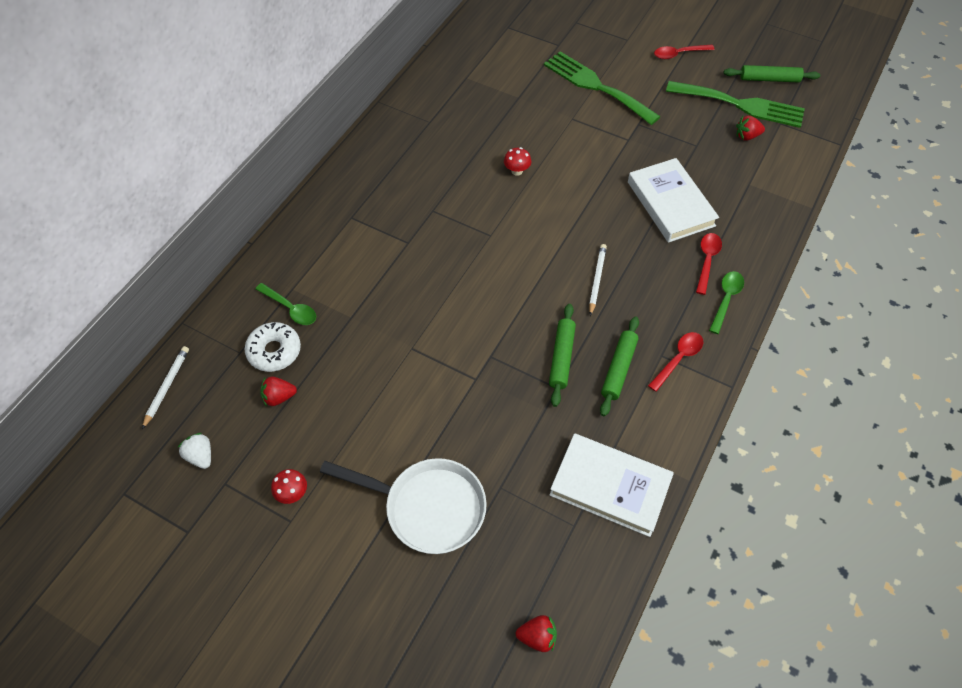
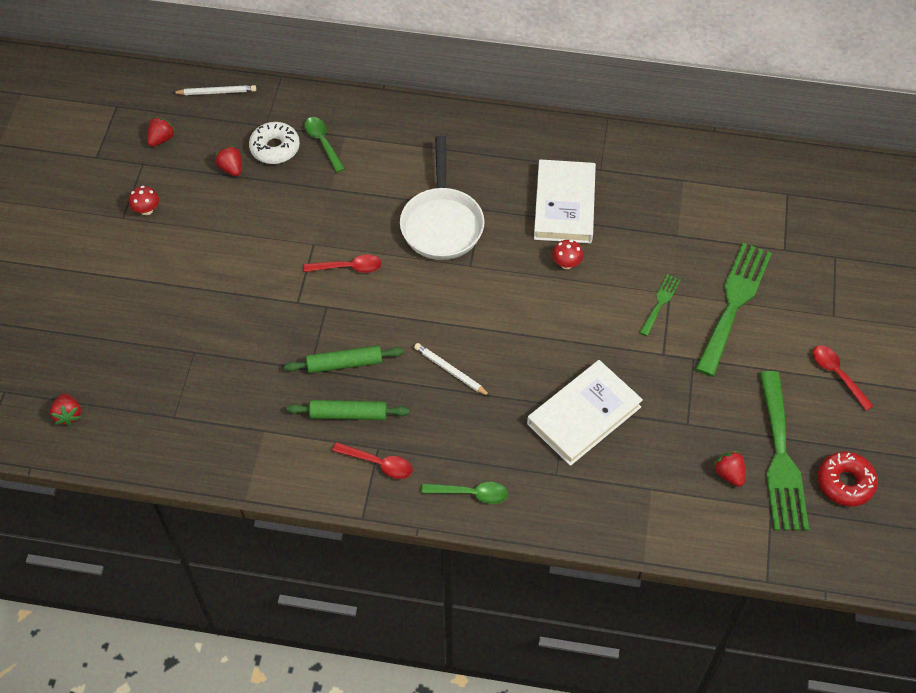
camera: 70 degrees right, 0 degrees up
(200, 456) = (161, 139): white strawberry -> red strawberry
(290, 308) = (323, 142): green spoon -> green spoon turned 135 degrees clockwise
(428, 507) = (160, 305): white pan -> white pan (442, 223)
(579, 126) = (660, 303): none -> green fork
(597, 279) = (450, 370): white pencil -> white pencil turned 135 degrees counterclockwise
(610, 486) = (219, 436): white book -> white book (564, 205)
(707, 261) = (516, 466): red spoon -> red spoon (348, 267)
(769, 79) = (845, 483): green rolling pin -> red donut

